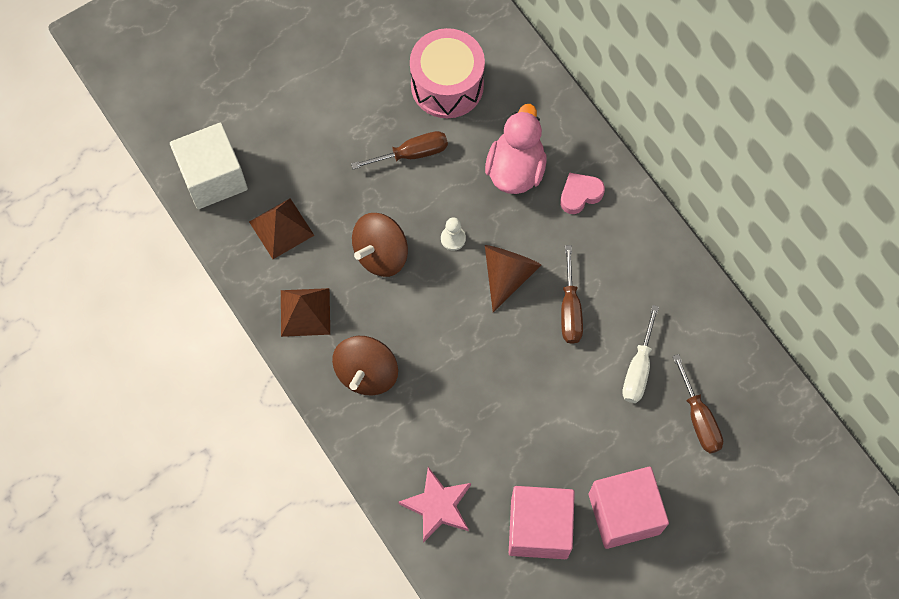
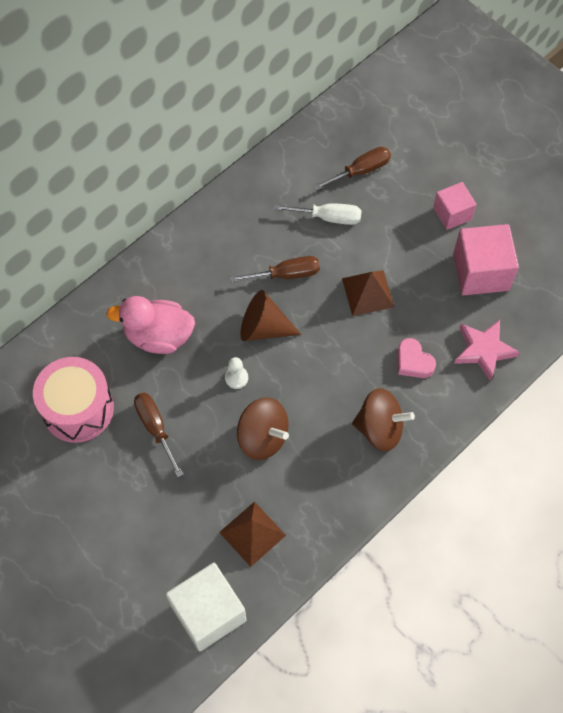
camera: 100 degrees left, 5 degrees down
(305, 312) = (333, 494): brown pyramid -> brown pyramid (368, 293)
(580, 195) = (176, 280): pink heart -> pink heart (413, 362)
(624, 513) = (452, 213): pink cube -> pink cube, size x0.61

